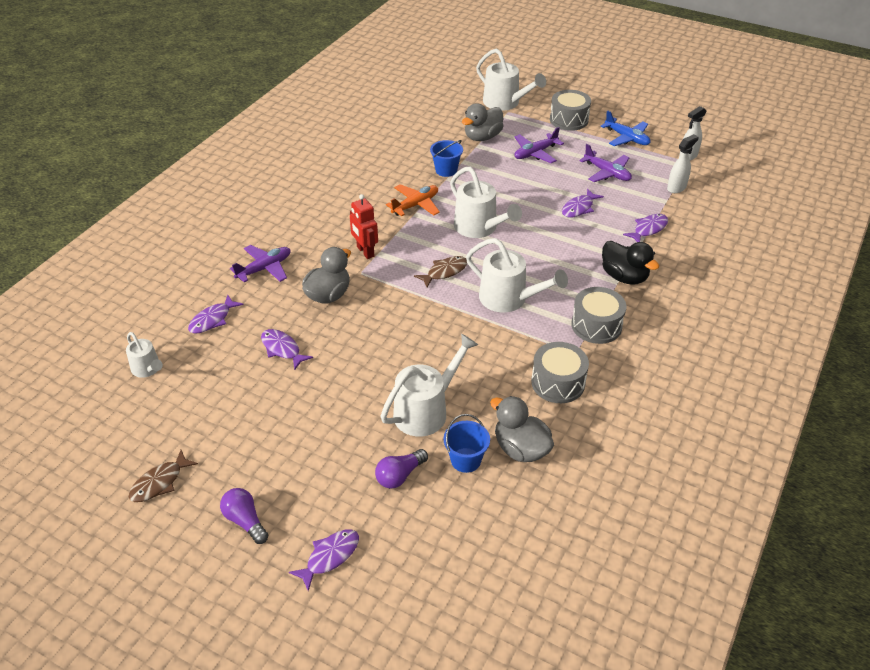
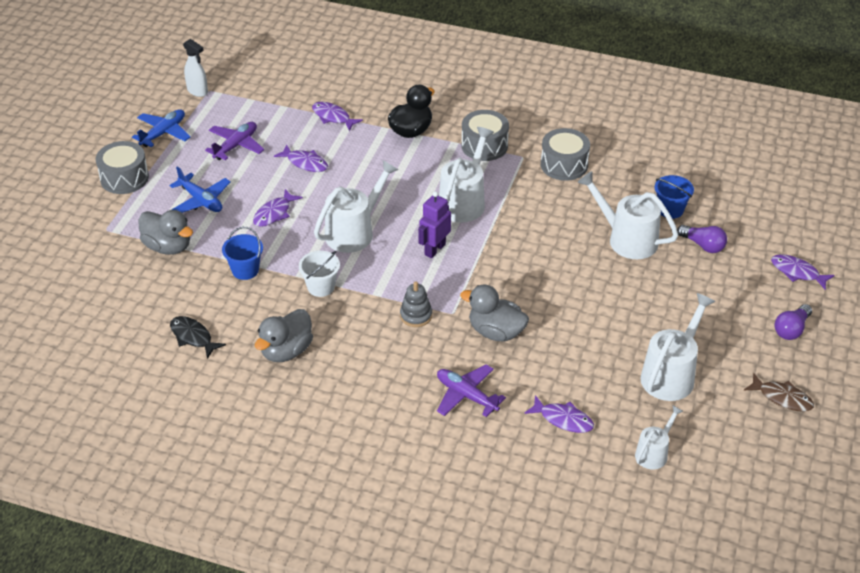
camera: 100 degrees left, 0 degrees up
(282, 349) = (587, 351): purple fish -> purple fish (274, 213)
(365, 252) = (416, 315): red robot -> grey stacking toy
(381, 145) = (193, 337): none -> black fish
(415, 205) = (321, 287): orange plane -> white bucket
(445, 272) = (434, 249): brown fish -> purple robot
(505, 103) = (84, 234): white watering can -> white watering can (671, 374)
(521, 449) = (645, 181): grey duck -> grey duck (286, 351)
(535, 153) = (201, 200): purple plane -> blue plane
(676, 188) = (258, 99): white spray bottle -> none

